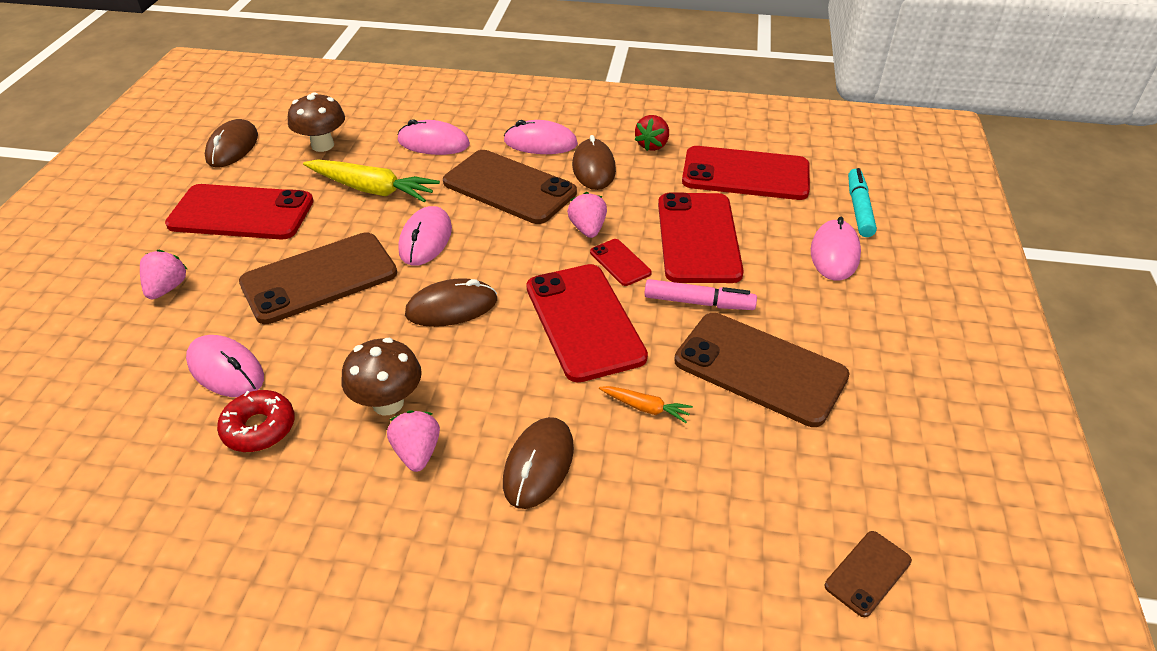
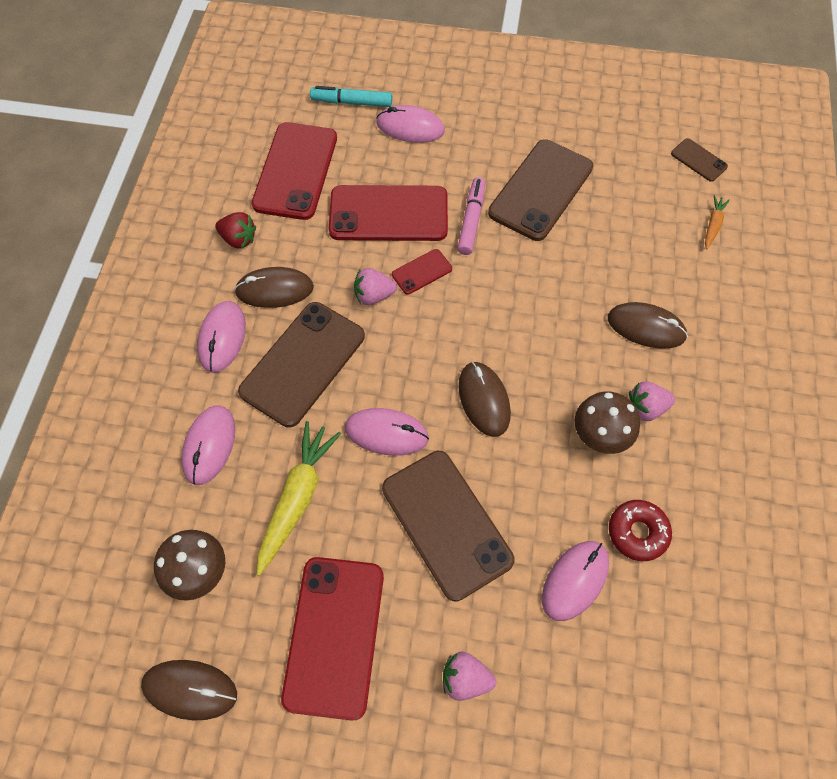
camera: 90 degrees left, 20 degrees up
(584, 322) = (497, 299): red phone -> none
(645, 408) = (585, 261): orange carrot -> orange carrot (713, 225)

